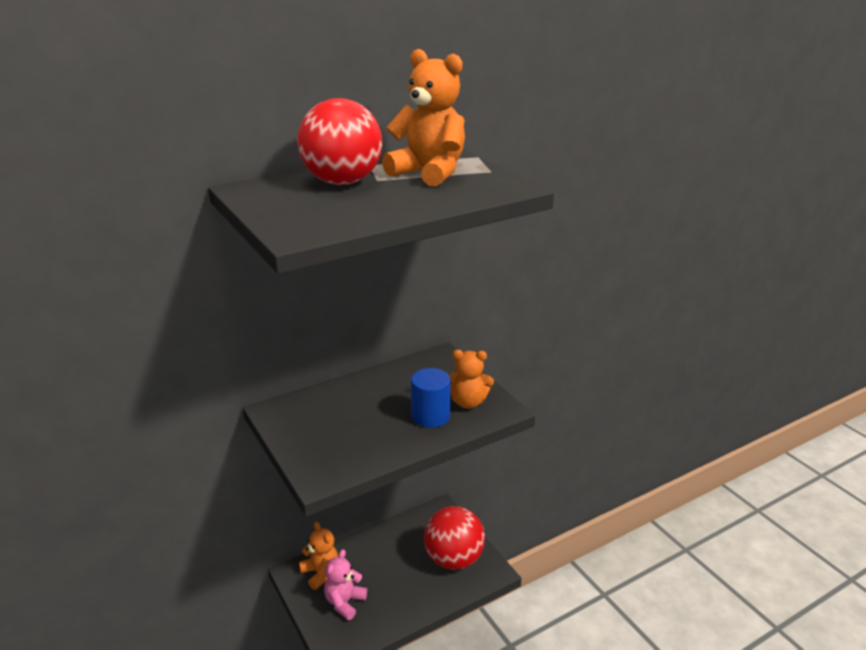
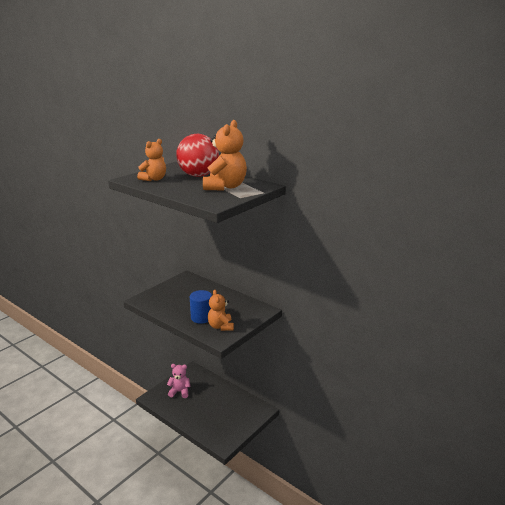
camera: 70 degrees right, 5 degrees down
(320, 573) = (195, 378): orange teddy bear -> orange teddy bear (154, 179)
(453, 559) = (226, 425): red ball -> none

